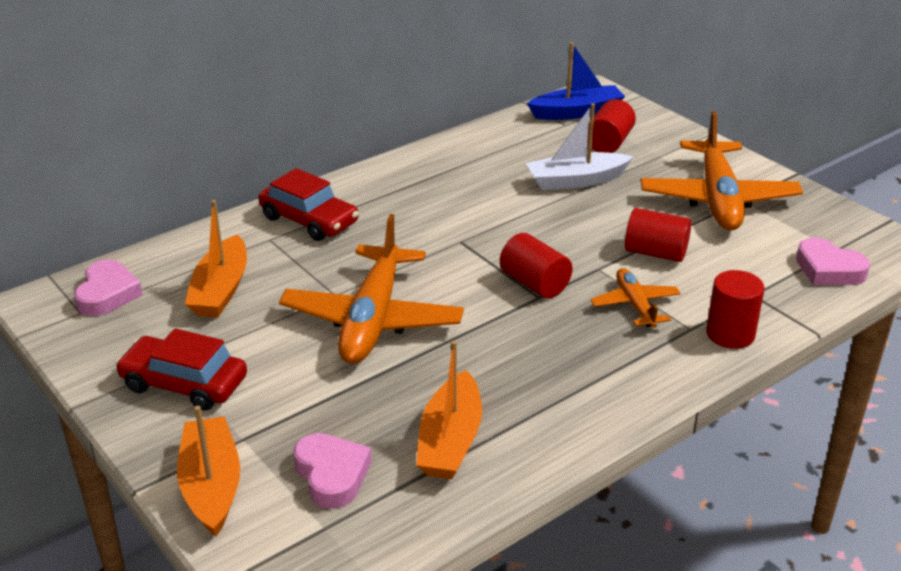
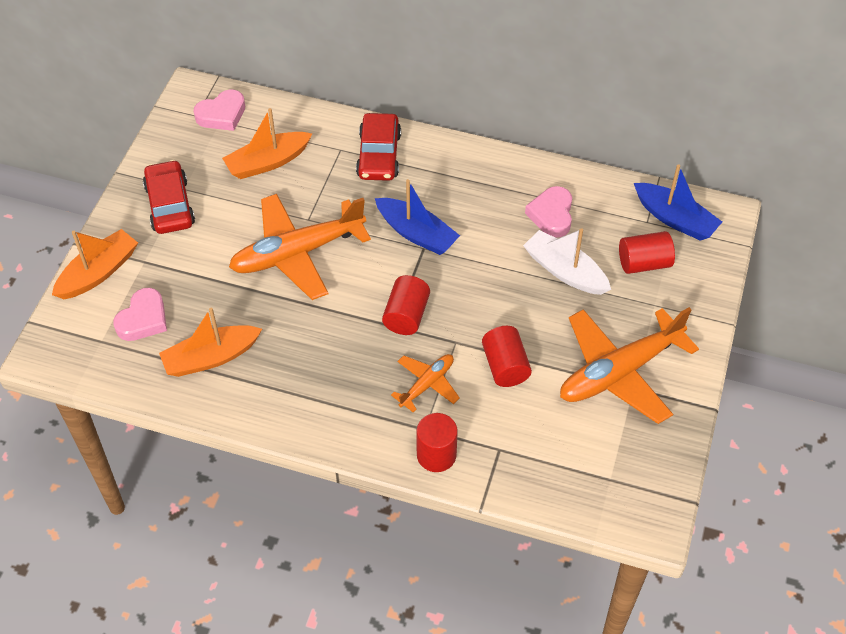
camera: 55 degrees right, 20 degrees up
(437, 238) = (416, 233): none -> blue boat
(828, 269) = (575, 484): pink heart -> pink heart (551, 215)

